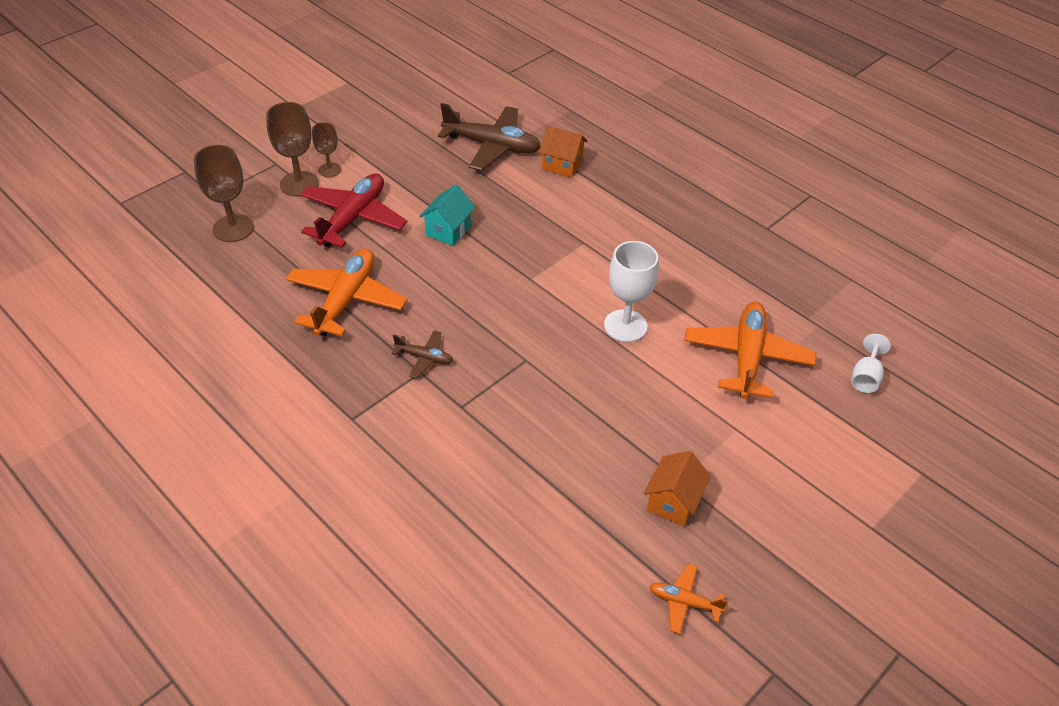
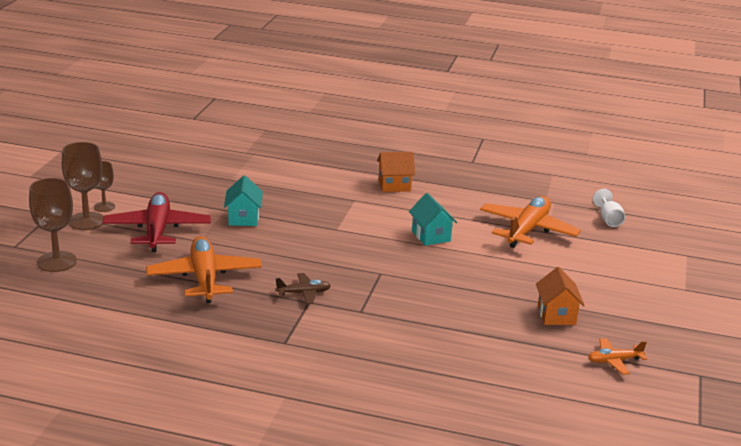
camera: 30 degrees left, 20 degrees down
(492, 146) = (226, 163): brown plane -> none
(562, 165) = (292, 161): orange house -> orange house (394, 185)
(625, 326) = (431, 236): white goblet -> turquoise house
(747, 357) = (527, 230): orange plane -> orange plane turned 45 degrees clockwise

